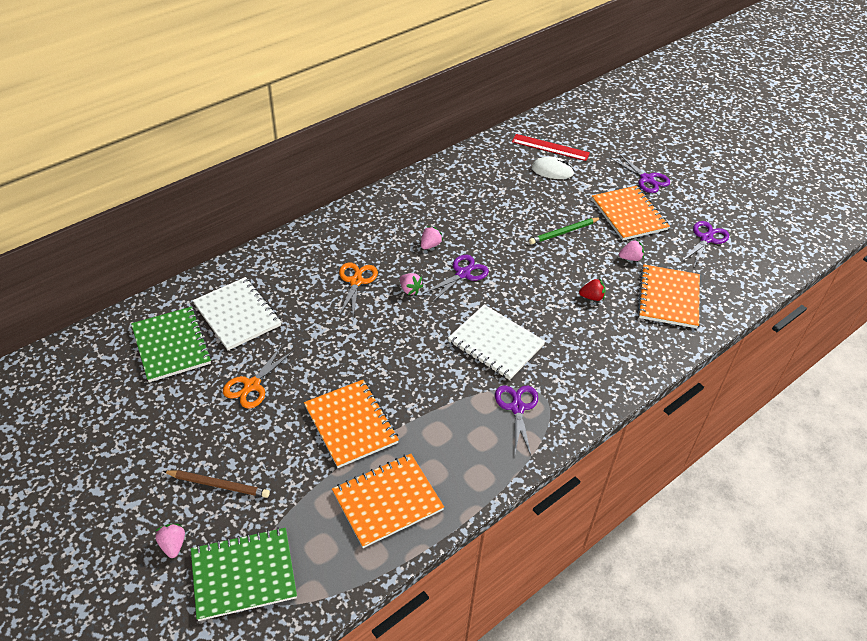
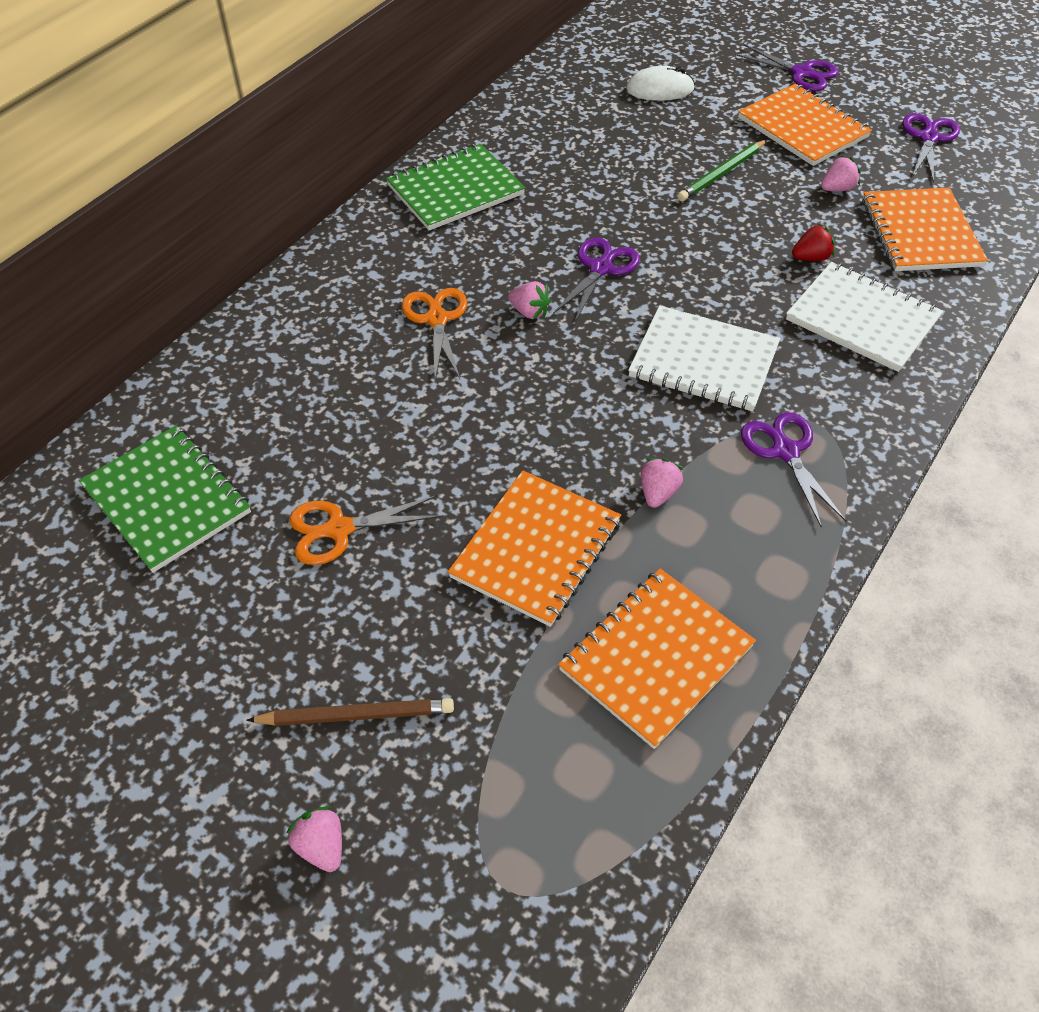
camera: 15 degrees left, 5 degrees up
(237, 315) = (261, 420): white notebook -> white notebook (862, 319)
(243, 575) = (472, 860): green notebook -> green notebook (455, 190)
(252, 385) = (339, 529): orange scissors -> orange scissors turned 60 degrees clockwise
(350, 424) = (536, 549): orange notebook -> orange notebook turned 75 degrees clockwise
(430, 245) = (528, 237): pink strawberry -> pink strawberry (658, 493)
(550, 147) = (640, 57): red ruler -> none

